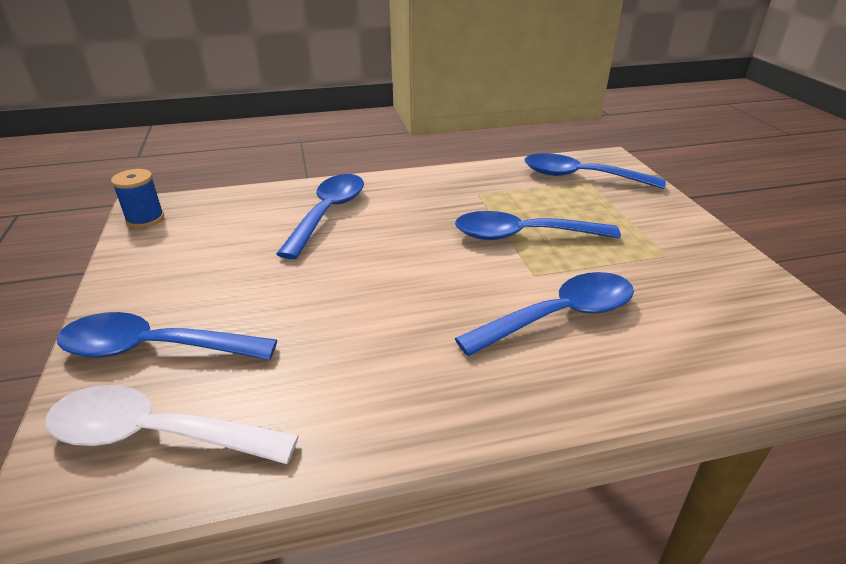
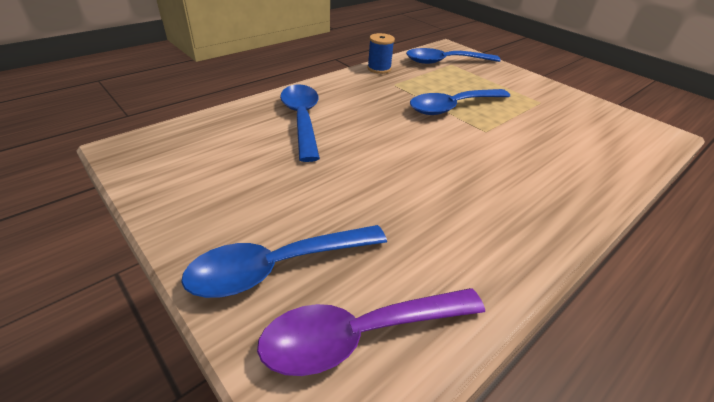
camera: 30 degrees left, 5 degrees up
(145, 219) = (135, 159): blue spool -> blue spool (379, 69)
(155, 435) = (359, 335): white spoon -> purple spoon
(560, 316) = (527, 154): blue spoon -> none

